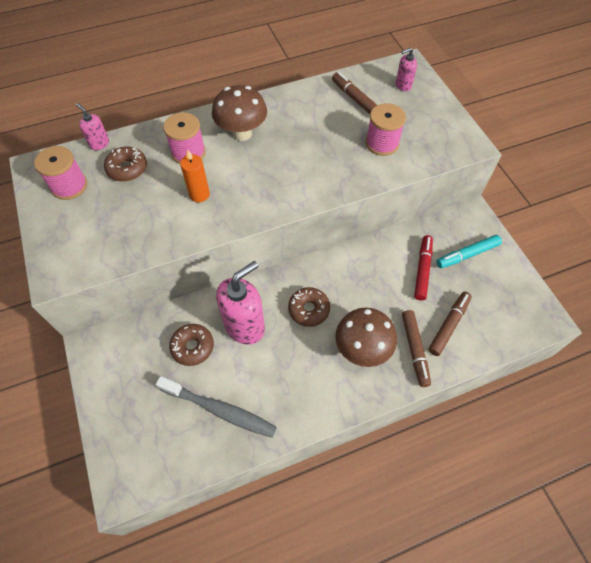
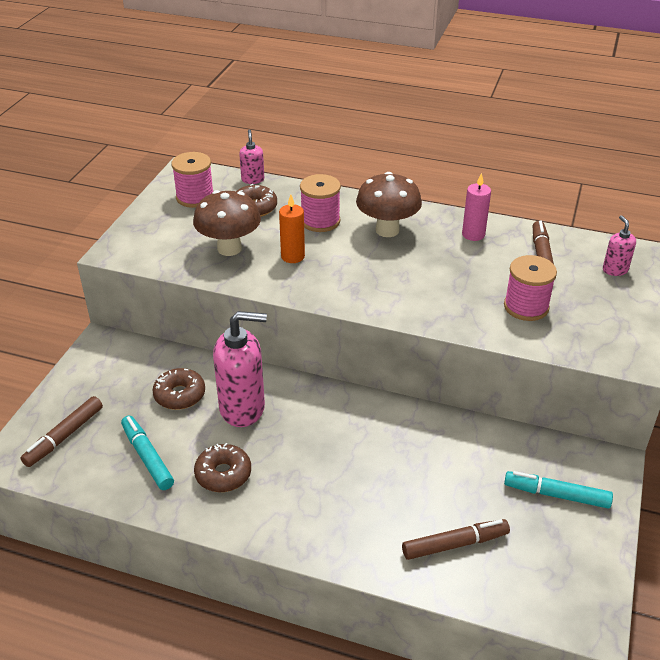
camera: 40 degrees right, 20 degrees down
(219, 409) = (147, 457): grey toothbrush -> turquoise marker
(299, 105) = (473, 234): none -> pink candle
(309, 309) = (318, 433): brown donut -> brown donut (223, 474)
(362, 349) = (333, 501): brown mushroom -> brown mushroom (229, 248)
(403, 85) = (615, 270): pink soap dispenser -> pink soap dispenser turned 60 degrees clockwise
(414, 350) = (389, 539): brown marker -> brown marker (64, 436)
(422, 270) = (483, 476): red marker -> none

